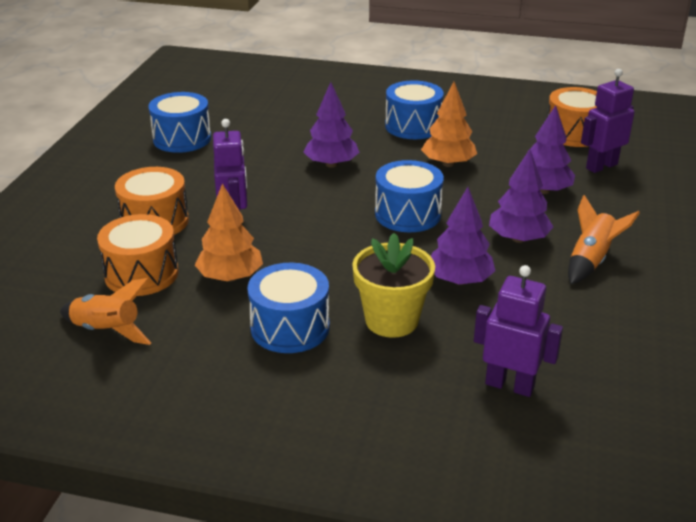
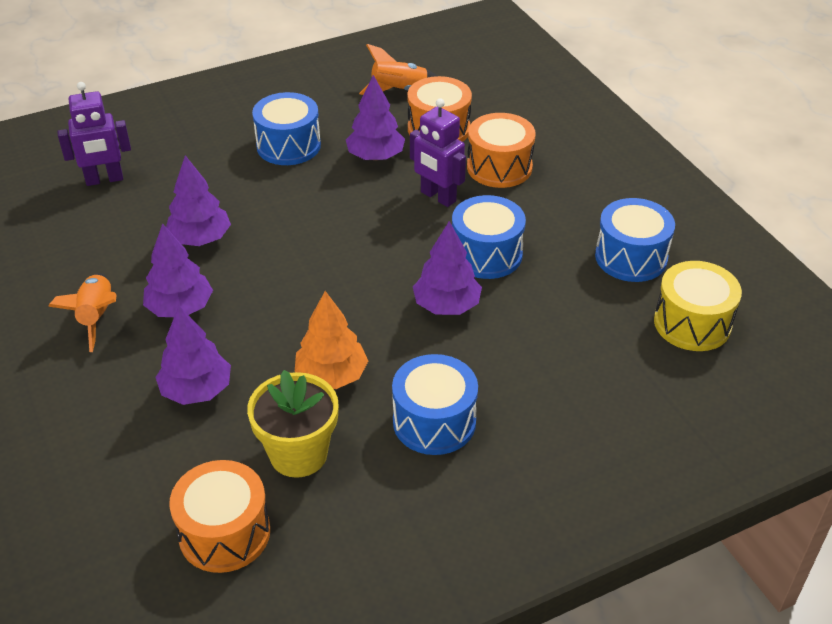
camera: 140 degrees right, 10 degrees up
(212, 104) = (692, 323): none -> yellow drum
(230, 277) = (375, 156): orange tree -> purple tree
(391, 320) = (223, 183): yellow flower pot -> yellow flower pot (298, 454)
(408, 214) = (306, 283): blue drum -> blue drum (486, 254)
(601, 166) = (152, 476): purple robot -> none

